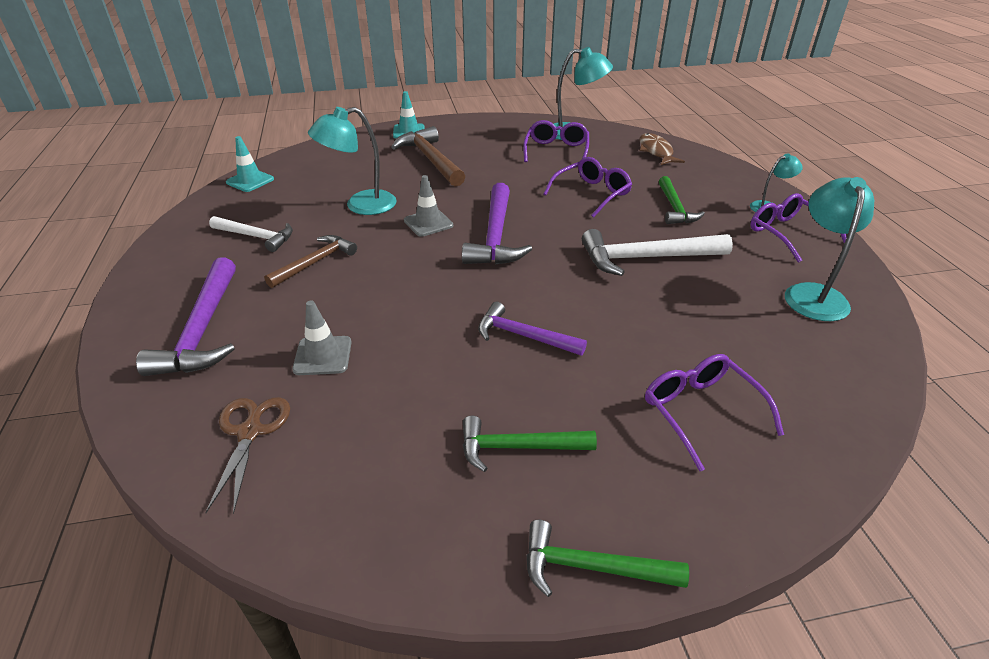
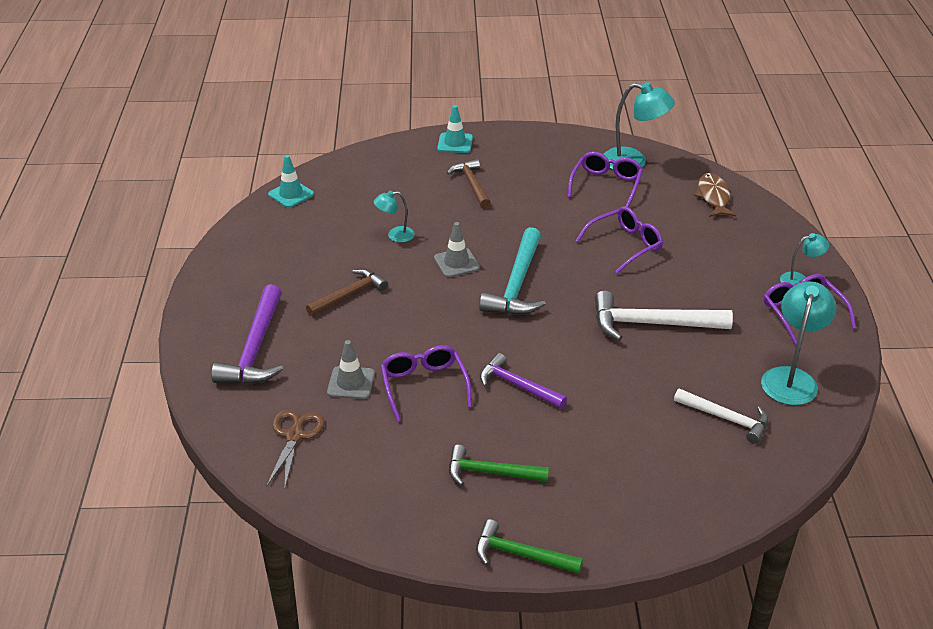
camera: 10 degrees right, 0 degrees up
(256, 237) = (298, 261): white hammer -> white hammer (726, 419)
(360, 205) = (395, 235): turquoise lamp -> turquoise lamp, size x0.55
(431, 159) = (472, 184): brown hammer -> brown hammer, size x0.65
(495, 236) = (517, 285): purple hammer -> turquoise hammer
(674, 208) = (702, 271): green hammer -> none
(701, 412) = (641, 466): purple glasses -> purple glasses (424, 386)

